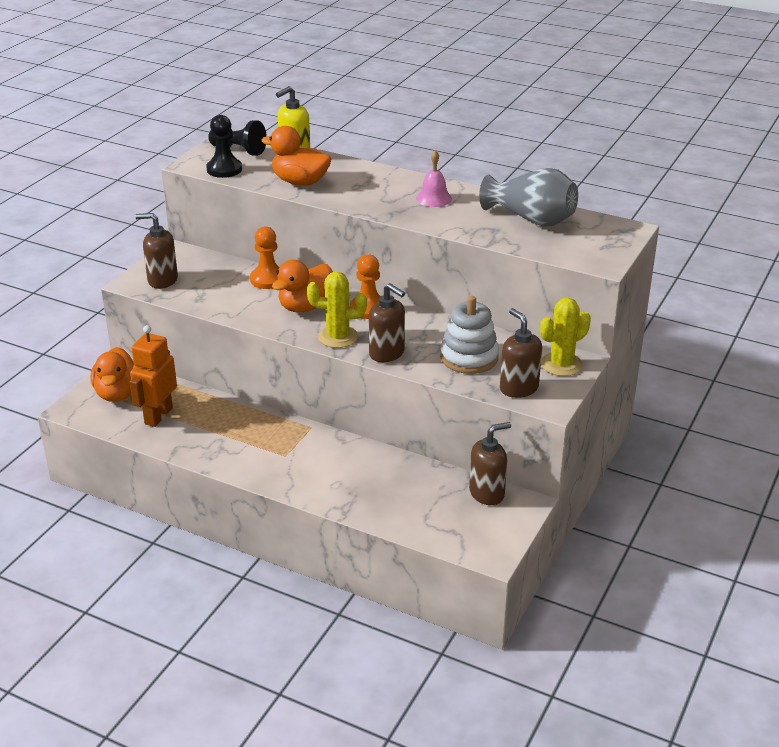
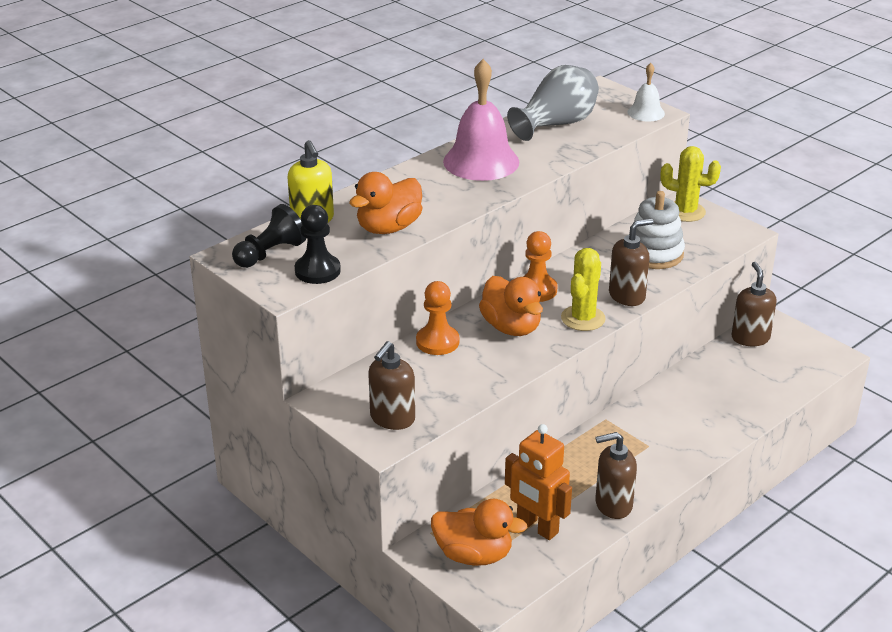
camera: 70 degrees left, 0 degrees up
(434, 198) = (481, 161): pink bell -> pink bell, size x1.93
(518, 388) = (715, 240): brown soap dispenser -> brown soap dispenser (613, 505)
(561, 364) = (685, 212): yellow cactus -> yellow cactus turned 60 degrees counterclockwise
(597, 257) = (646, 112): none -> white bell

